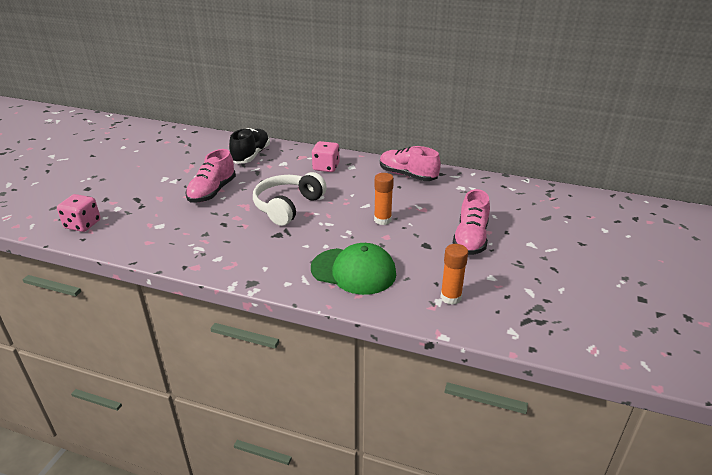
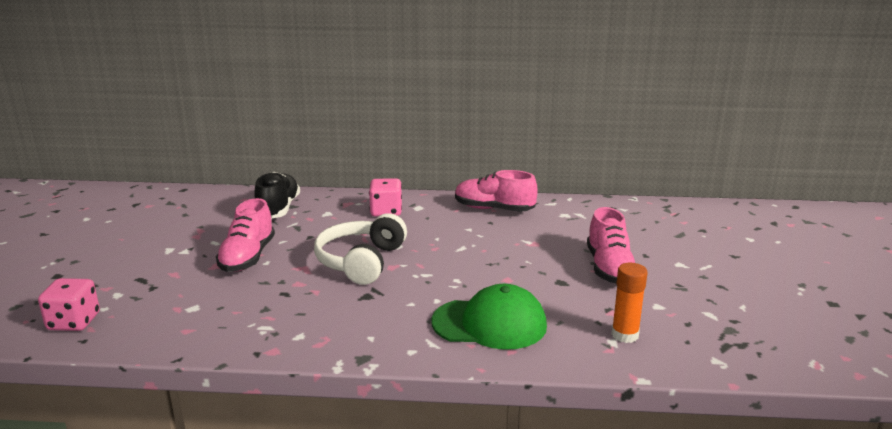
camera: 15 degrees left, 10 degrees down
(382, 220) = (492, 261): orange glue stick -> none

